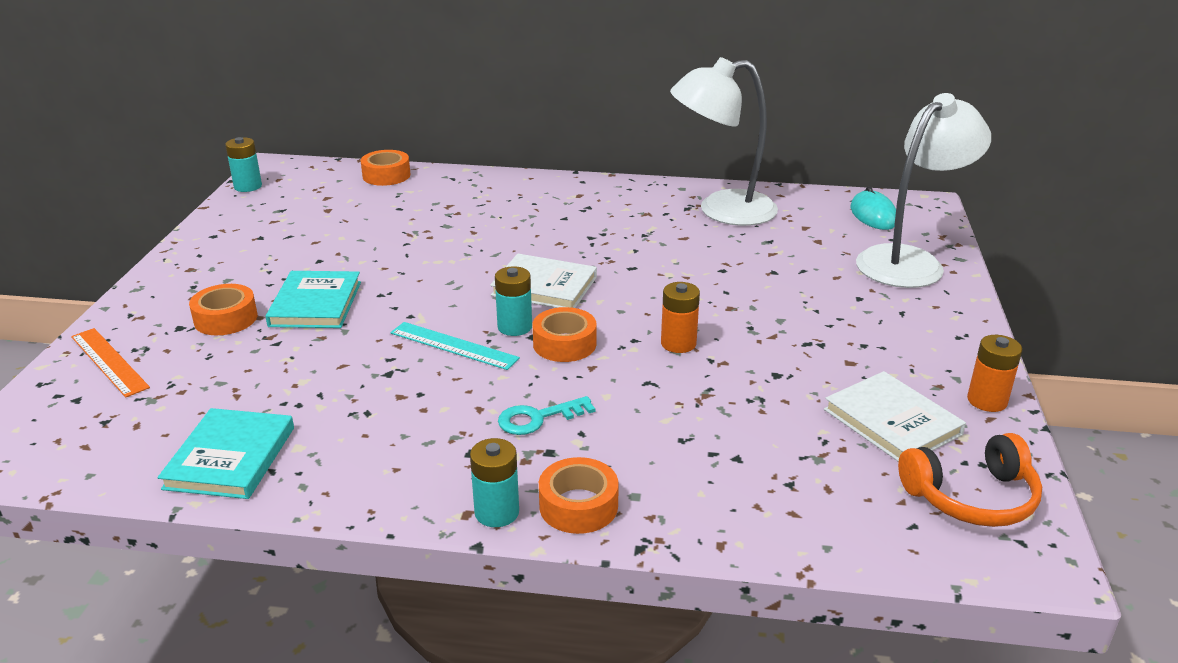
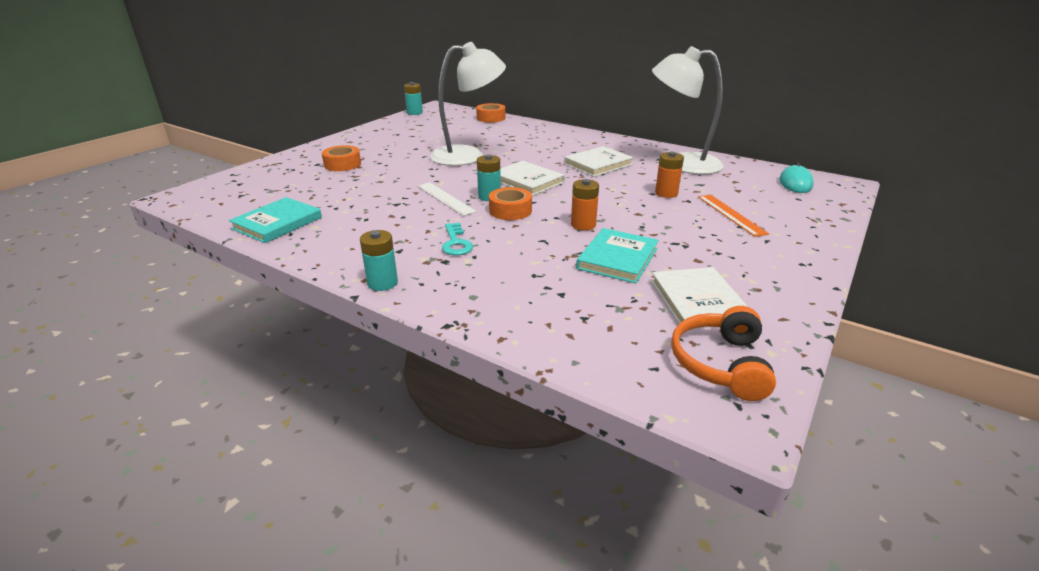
camera: 25 degrees right, 0 degrees up
(109, 361) = (270, 171): orange ruler -> orange ruler (731, 214)
(316, 304) = (393, 166): turquoise book -> turquoise book (618, 258)
(453, 345) = (445, 198): turquoise ruler -> white ruler
(538, 418) = (456, 243): turquoise key -> turquoise key turned 105 degrees counterclockwise
(578, 506) = (433, 292): orange tape -> none
(616, 235) = (598, 164): none -> white book
(910, 261) = (801, 213): white lamp -> white lamp (468, 155)
(971, 497) = (720, 363): orange headphones -> orange headphones turned 90 degrees clockwise
(987, 401) = (790, 307): orange battery -> orange battery (666, 193)

